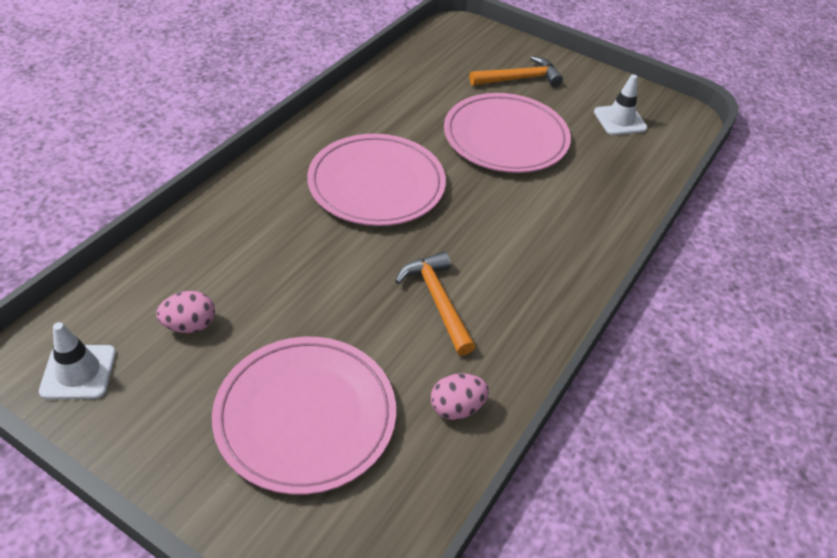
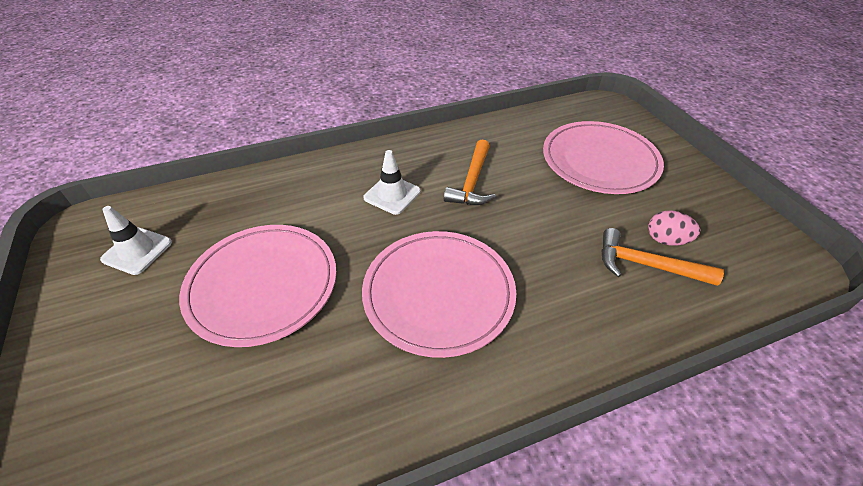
camera: 140 degrees left, 0 degrees up
(78, 372) = (758, 242): white traffic cone -> white traffic cone (392, 194)
(456, 408) = (509, 133): pink egg -> none
(519, 79) = (130, 363): orange hammer -> orange hammer (646, 265)

